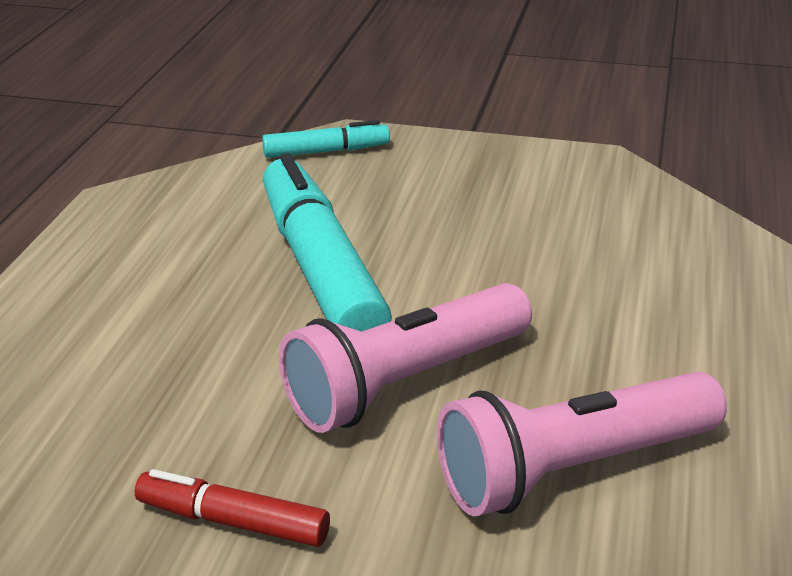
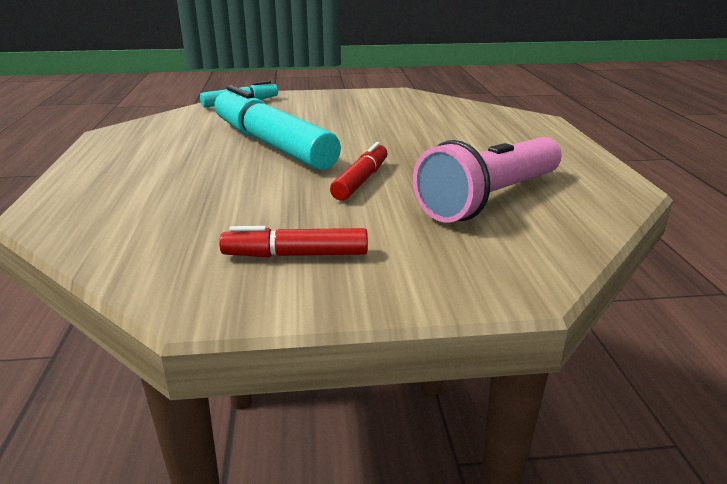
camera: 20 degrees left, 5 degrees down
(405, 383) = (361, 180): pink flashlight -> red marker

